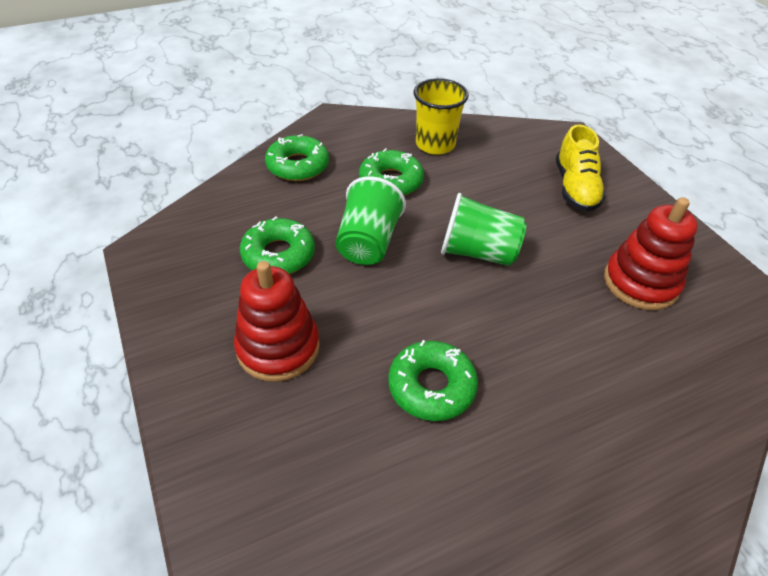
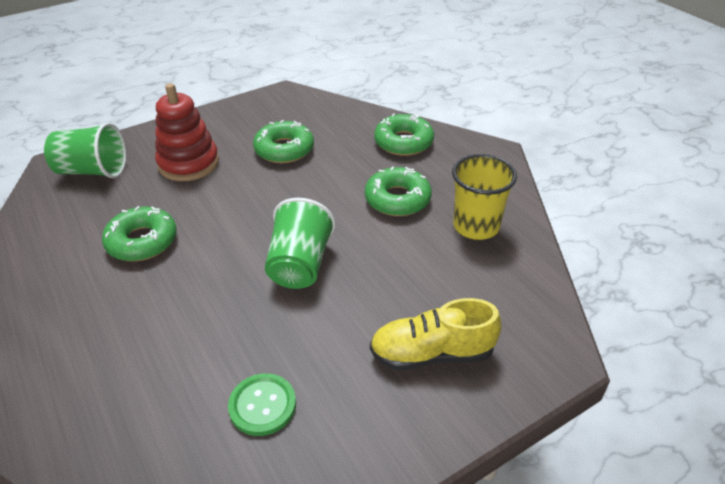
camera: 85 degrees right, 5 degrees down
(368, 242) = (305, 193): green cup -> green cup (93, 171)
(640, 283) = (262, 405): red stacking toy -> green button

